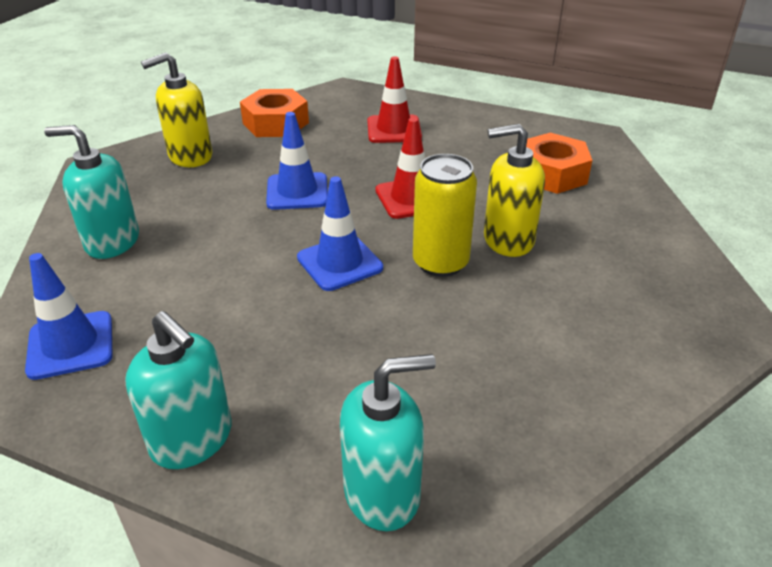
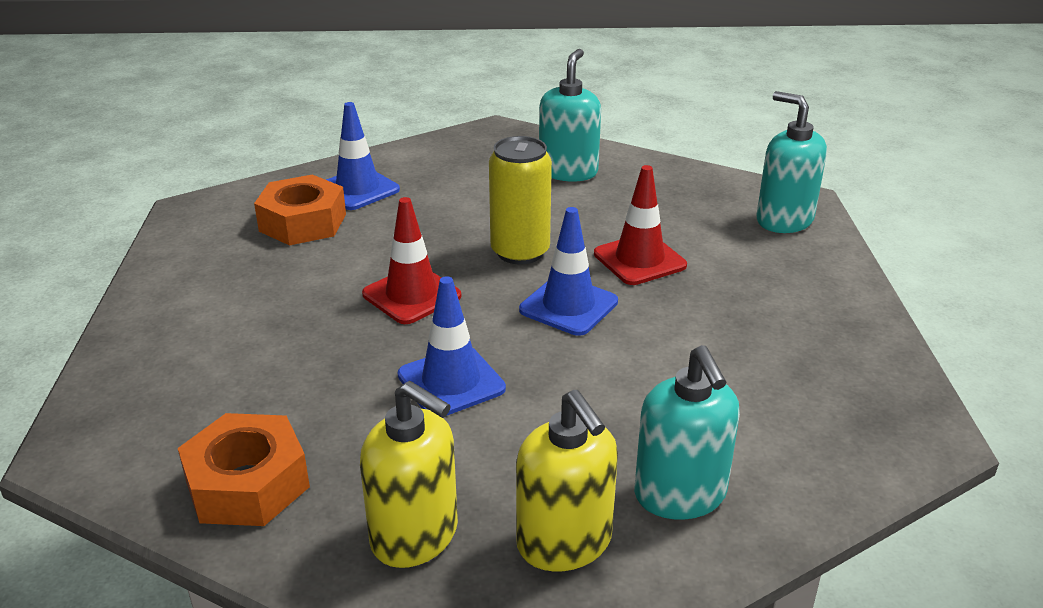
camera: 115 degrees left, 5 degrees down
(71, 345) = (845, 424): blue traffic cone -> blue traffic cone (358, 189)
(192, 440) = (842, 305): turquoise soap dispenser -> turquoise soap dispenser (568, 171)
(394, 129) = (228, 354): red traffic cone -> red traffic cone (639, 260)
(508, 240) = (454, 226): yellow soap dispenser -> yellow soap dispenser (564, 543)

